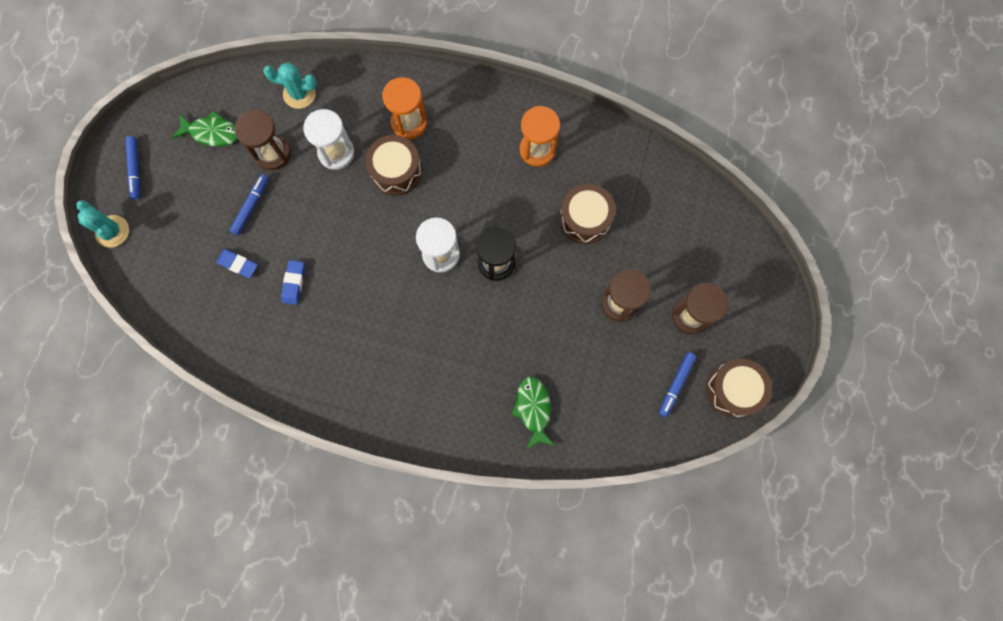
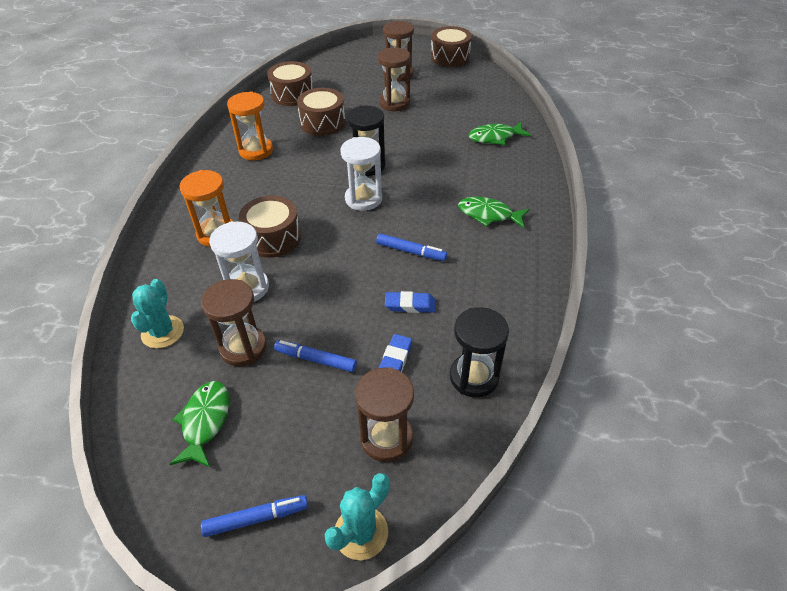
camera: 95 degrees left, 30 degrees down
(174, 252) = (386, 438): none -> brown hourglass
(212, 322) = (474, 377): none -> black hourglass
(399, 373) = (488, 215): none -> green fish
(651, 185) = (292, 94): none -> brown drum
(676, 385) = (453, 78): blue marker -> blue marker (411, 251)

